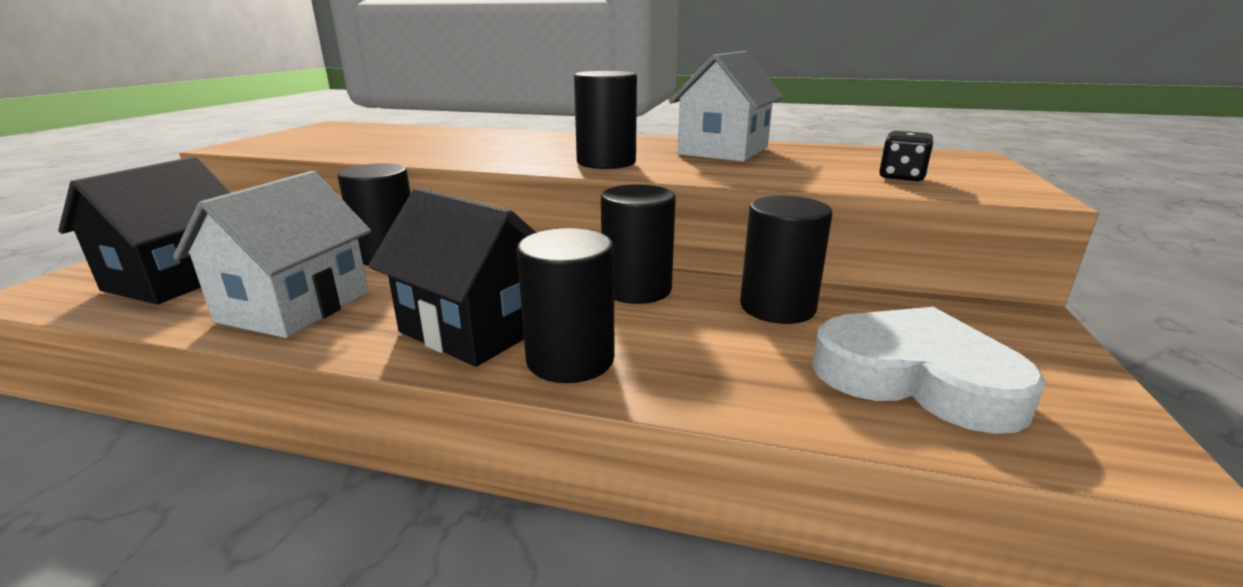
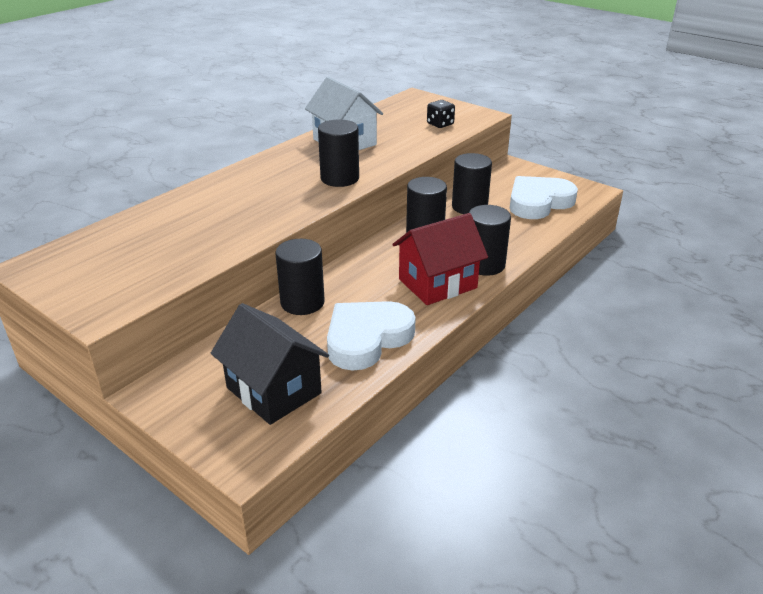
camera: 65 degrees left, 10 degrees up
(295, 306) = (367, 338): white house -> white heart
(475, 328) = (437, 283): black house -> red house

